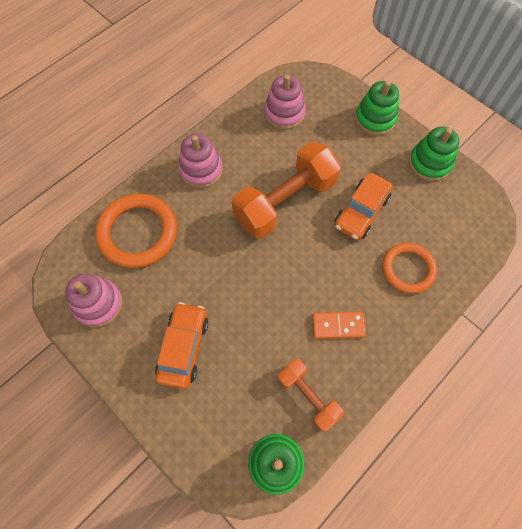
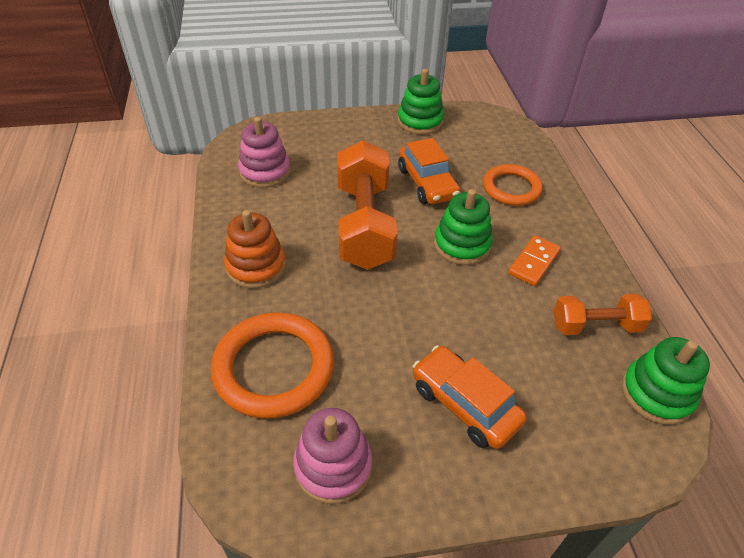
camera: 55 degrees left, 20 degrees down
(201, 170) = (256, 266): pink stacking toy -> orange stacking toy
(375, 119) = (341, 125): green stacking toy -> green stacking toy (462, 245)

